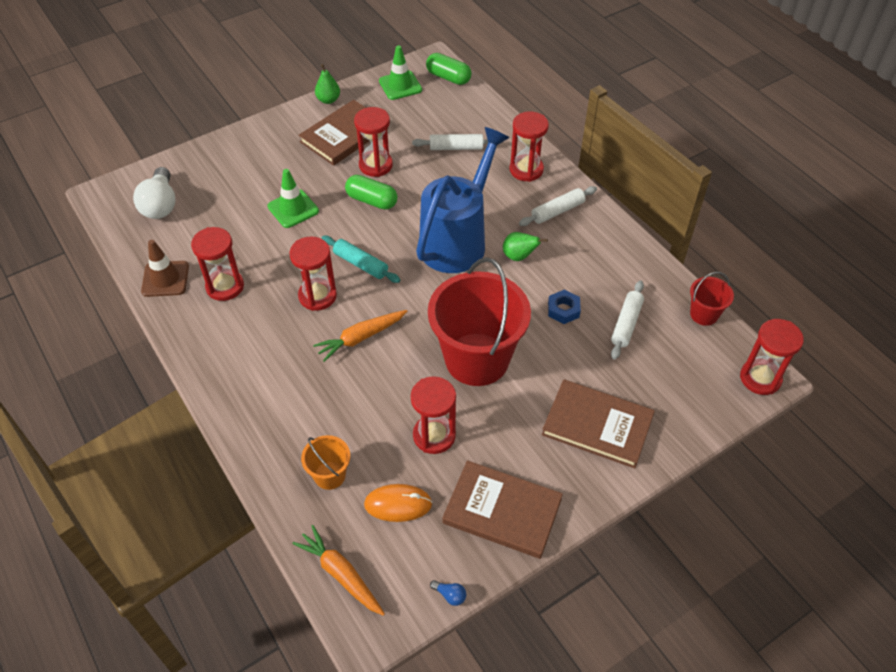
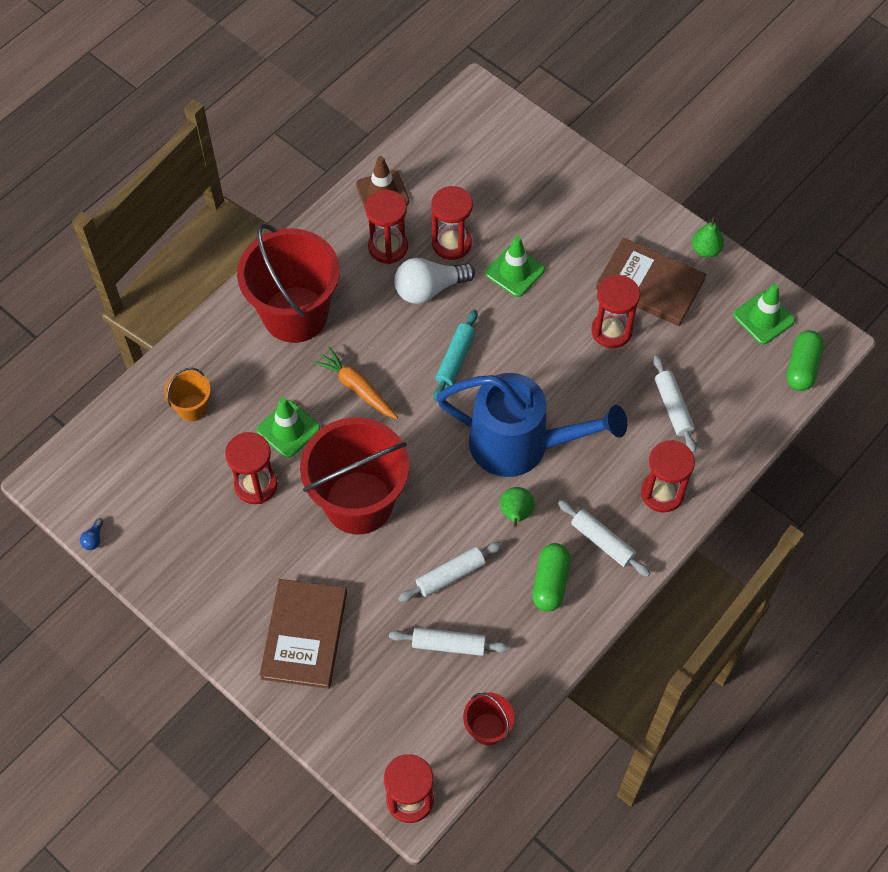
camera: 75 degrees right, 10 degrees up
(160, 205) = (480, 150): white light bulb -> white light bulb (429, 289)
(262, 370) = (295, 314): none -> red bucket
(317, 296) = (400, 332): red hourglass -> red hourglass (451, 243)
(341, 574) = (97, 446): orange carrot -> none
(372, 200) = (553, 343): green capsule -> green capsule (550, 582)
(384, 398) = (288, 429): none -> green traffic cone
(398, 504) = (174, 473): orange mouse -> none
(502, 511) = (186, 564): brown book -> none
(563, 310) = (450, 575): blue nut -> white rolling pin

